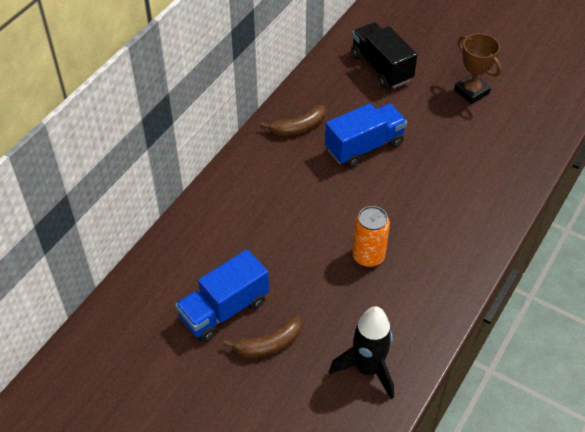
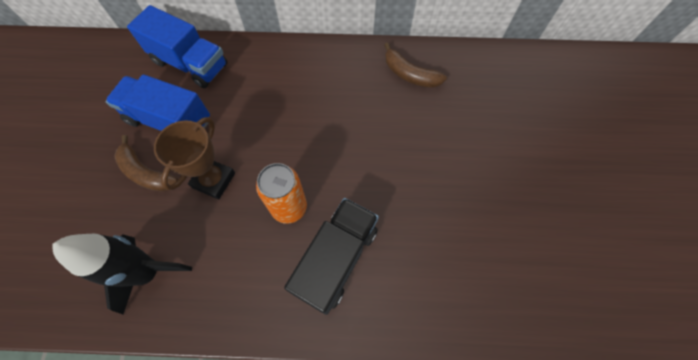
camera: 60 degrees right, 15 degrees up
(364, 146) = (426, 138): blue truck -> blue truck (190, 64)
(381, 67) = (543, 104): black truck -> black truck (336, 259)
(471, 92) = (586, 204): brown trophy -> brown trophy (213, 180)

